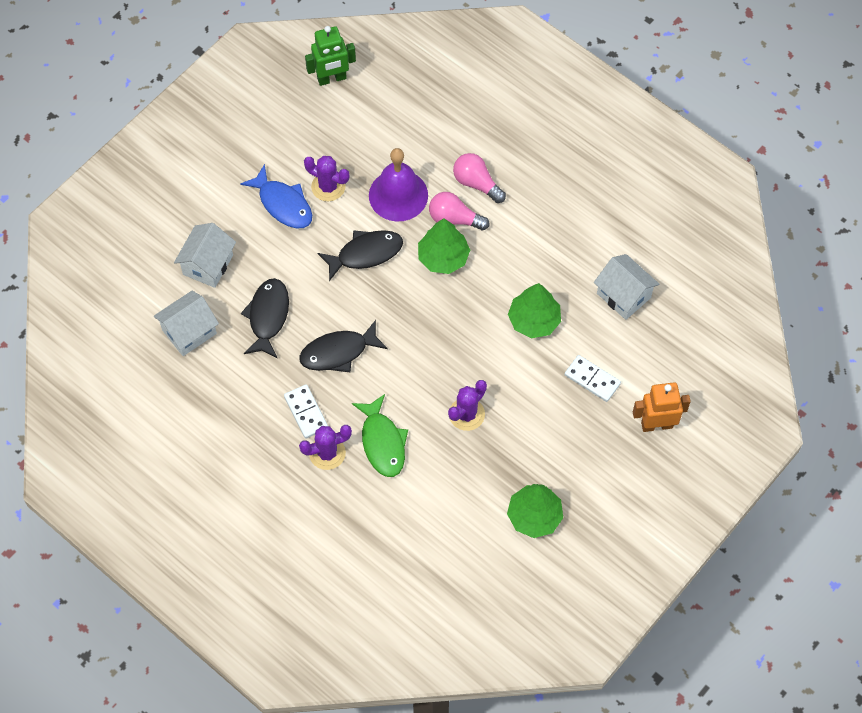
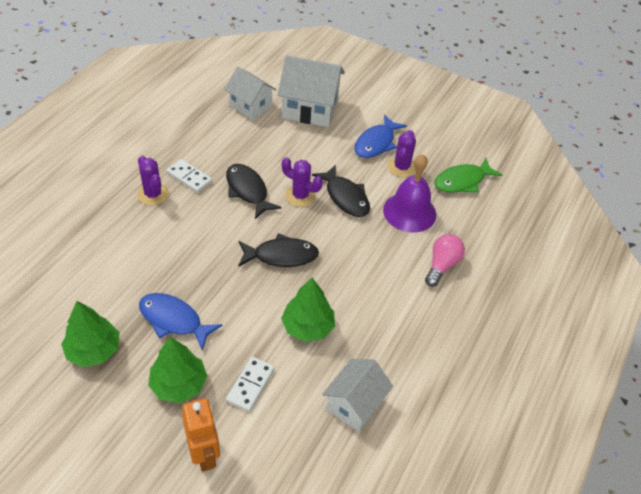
camera: 75 degrees right, 15 degrees down
(208, 265) = (310, 109): white house -> white house, size x1.50
(268, 316) = (272, 146): black fish -> black fish (281, 256)
(306, 412) = (189, 177): white domino -> white domino turned 75 degrees clockwise
(332, 79) = (504, 158): green robot -> none
(382, 442) = (166, 228): green fish -> green fish (462, 181)
(443, 257) = (357, 250): green tree -> green tree (179, 384)
(454, 219) = (399, 253): pink light bulb -> none
(466, 414) = (199, 284): purple cactus -> purple cactus (300, 196)
(508, 441) = (174, 320): none -> blue fish

